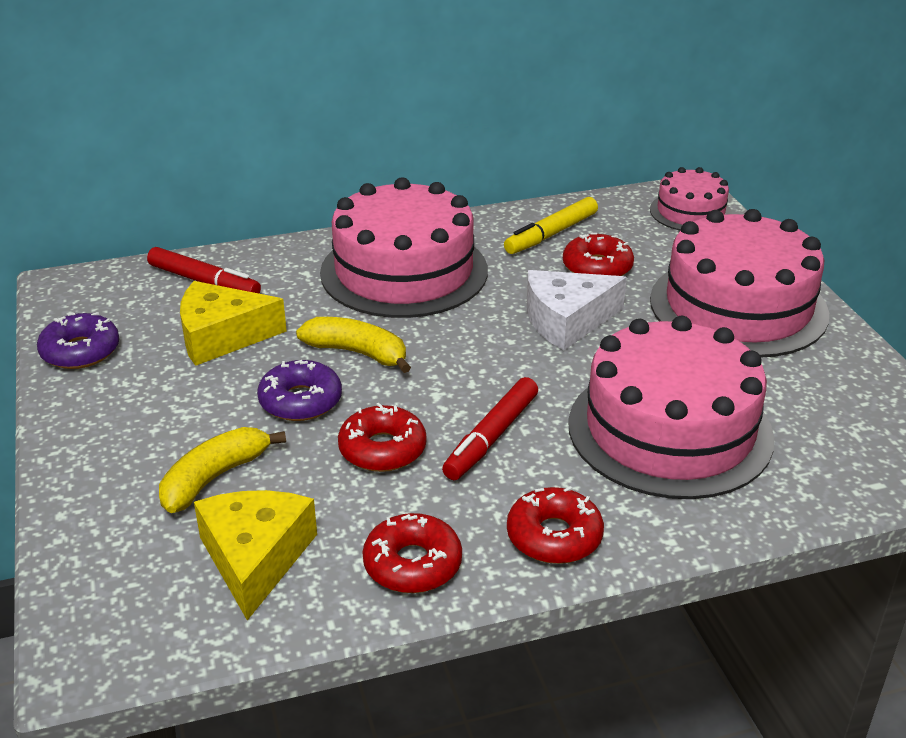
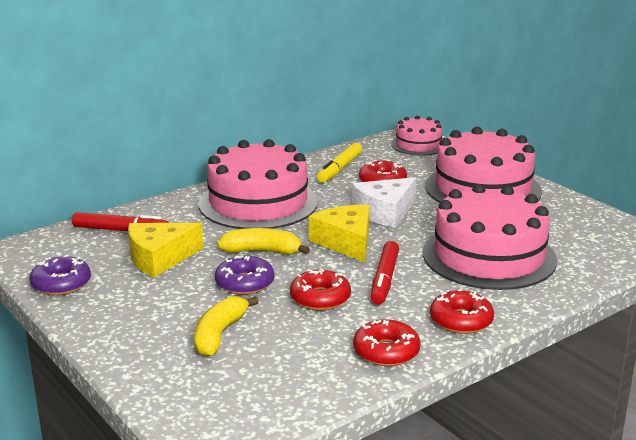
camera: 20 degrees left, 10 degrees down
(255, 558) = (283, 370): yellow cheese -> yellow cheese (346, 242)

